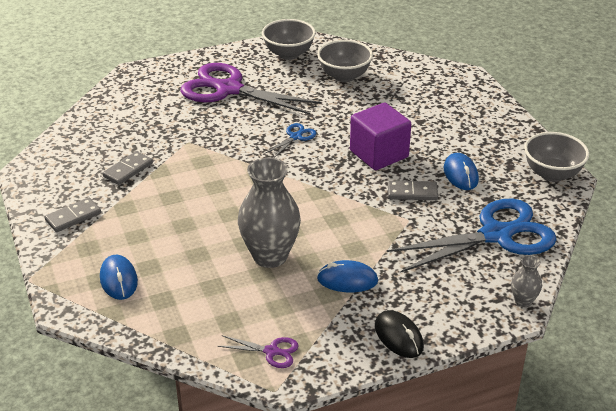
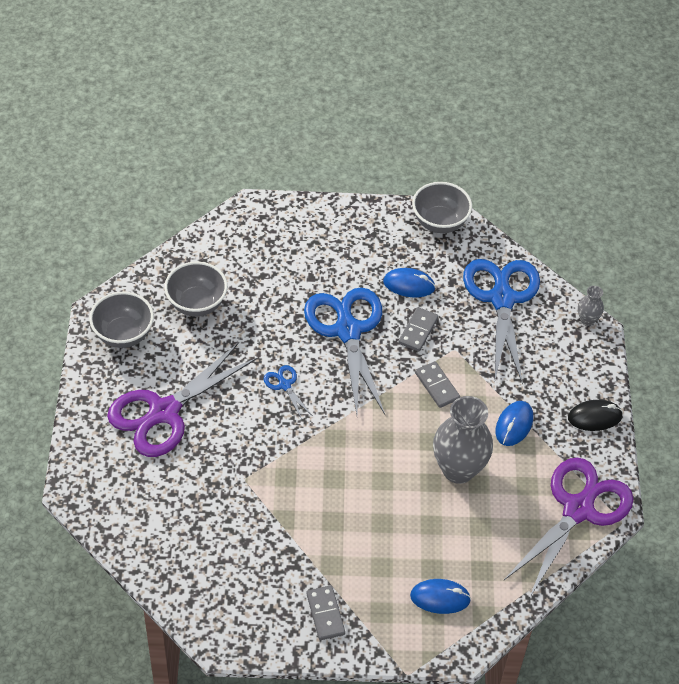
camera: 70 degrees left, 15 degrees up
(128, 170) = (268, 546): grey domino -> grey domino (437, 386)
(271, 351) = (578, 509): purple scissors -> purple scissors, size x2.39
(379, 154) = (347, 331): purple cube -> blue scissors

